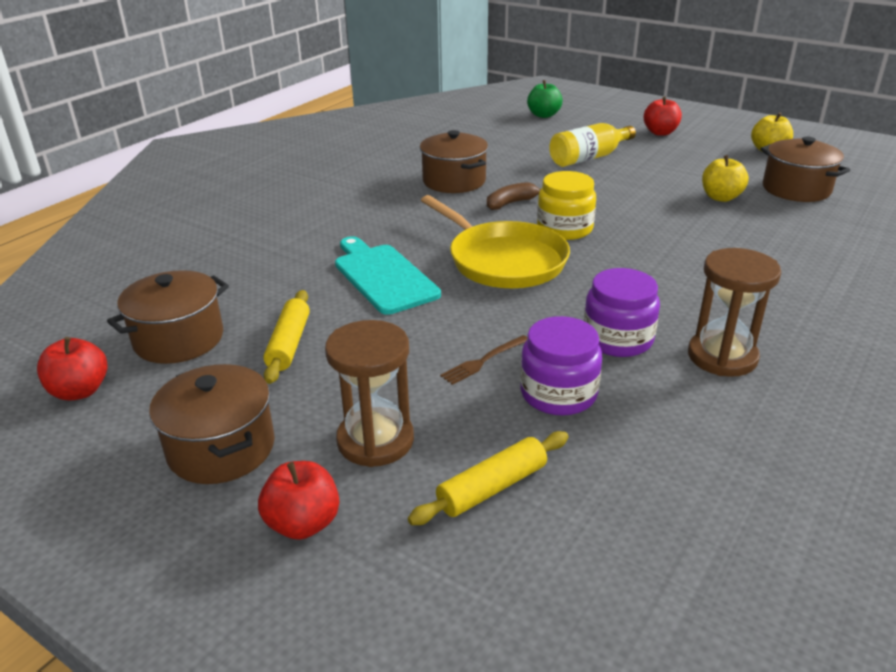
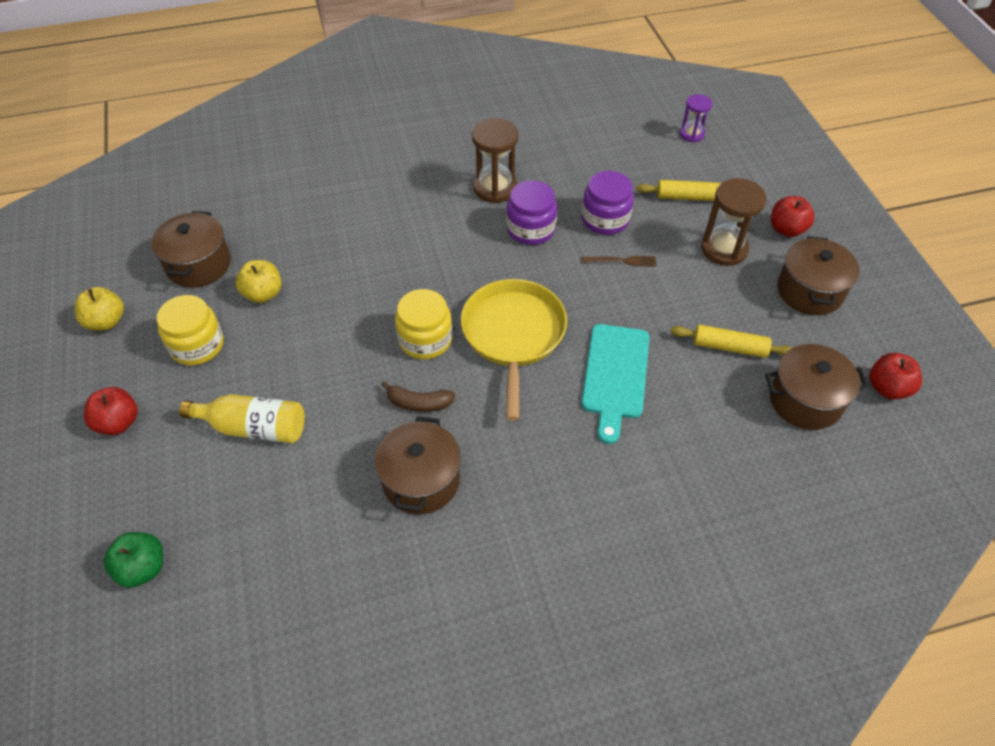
camera: 140 degrees left, 20 degrees up
(289, 344) = (729, 347): yellow rolling pin -> yellow rolling pin turned 60 degrees clockwise
(615, 625) = (692, 134): none -> purple hourglass
(696, 165) = (197, 345): none -> yellow jar

